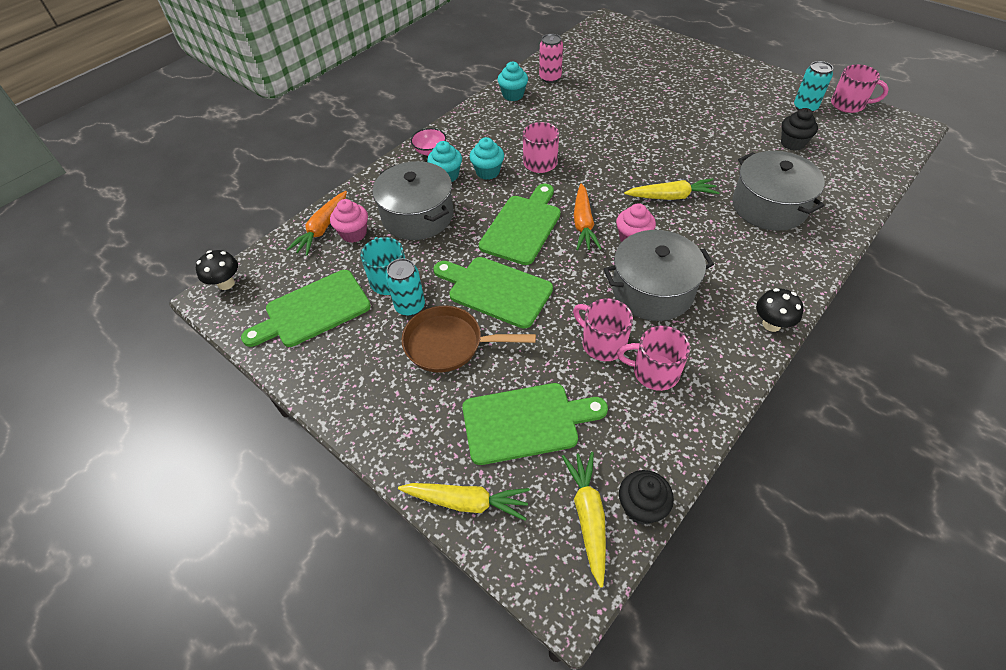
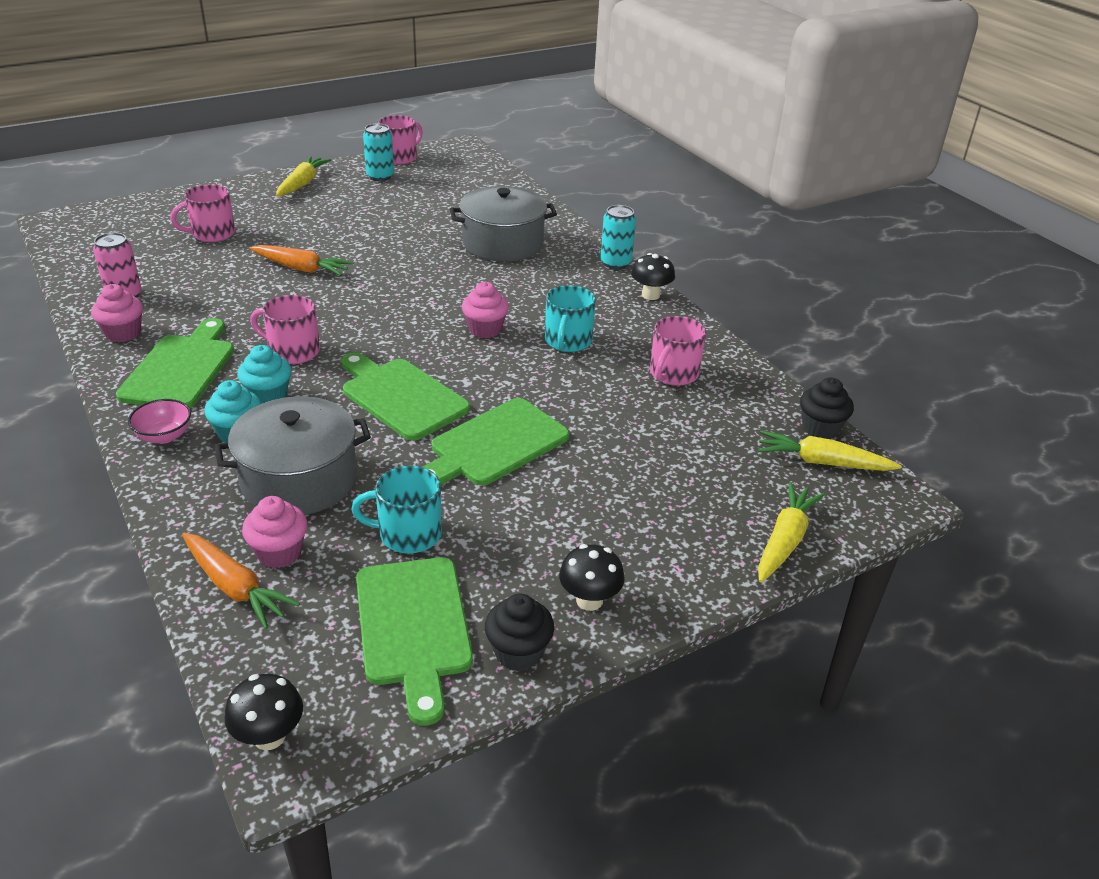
camera: 75 degrees left, 15 degrees down
(359, 389) = (589, 600): none -> black mushroom
(410, 306) = (472, 524): turquoise can -> turquoise can (615, 263)
(449, 344) = (558, 503): brown pan -> none
(513, 95) = (123, 333): turquoise cupcake -> pink cupcake
(526, 422) = (699, 472): green cutting board -> green cutting board (181, 369)
(583, 224) = (434, 353): orange carrot -> orange carrot (301, 268)
(602, 343) = (620, 393): pink mug -> pink mug (212, 234)
(652, 290) = (568, 341): grey pot -> turquoise mug
(671, 196) = (441, 287): yellow carrot -> yellow carrot (302, 183)
(792, 143) = (426, 201): black cupcake -> black cupcake (518, 652)

